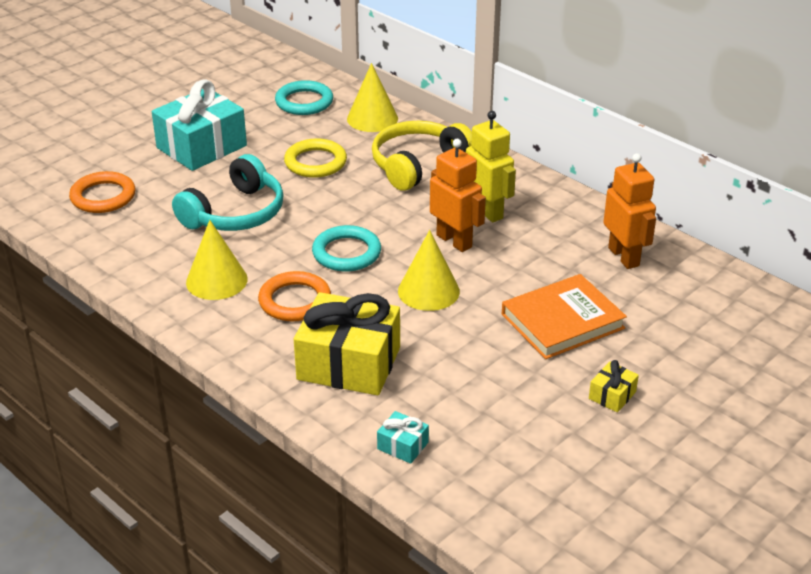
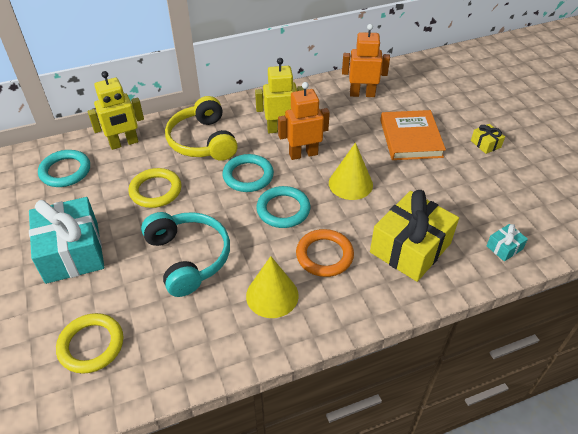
camera: 65 degrees left, 10 degrees up
(103, 196) = (91, 345): orange ring -> yellow ring
(372, 118) = (124, 143): yellow cone -> yellow robot
(384, 213) = (248, 176): none -> turquoise ring

